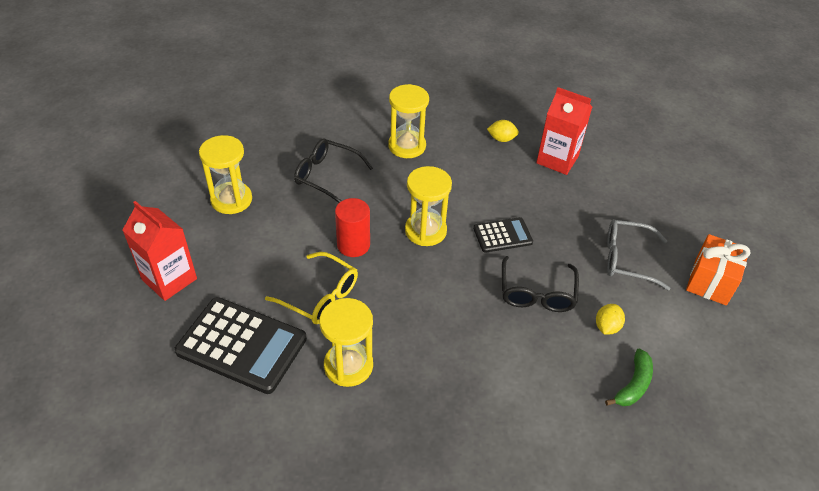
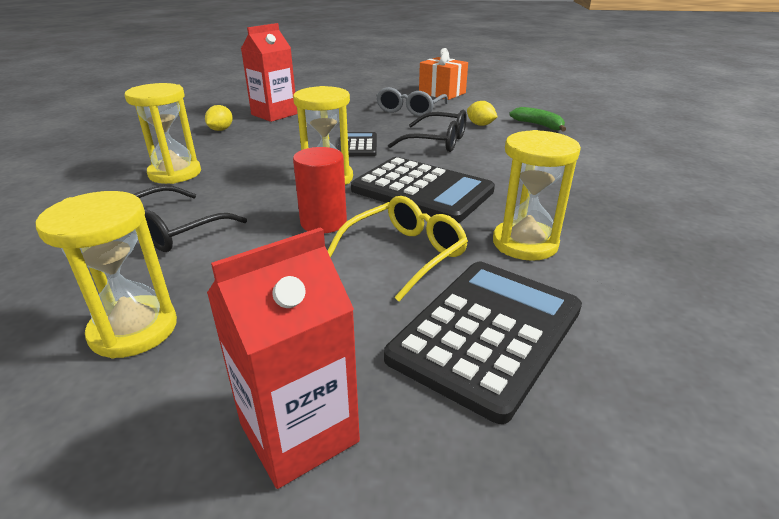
camera: 75 degrees left, 15 degrees down
(421, 294) = (422, 190): none -> black calculator

